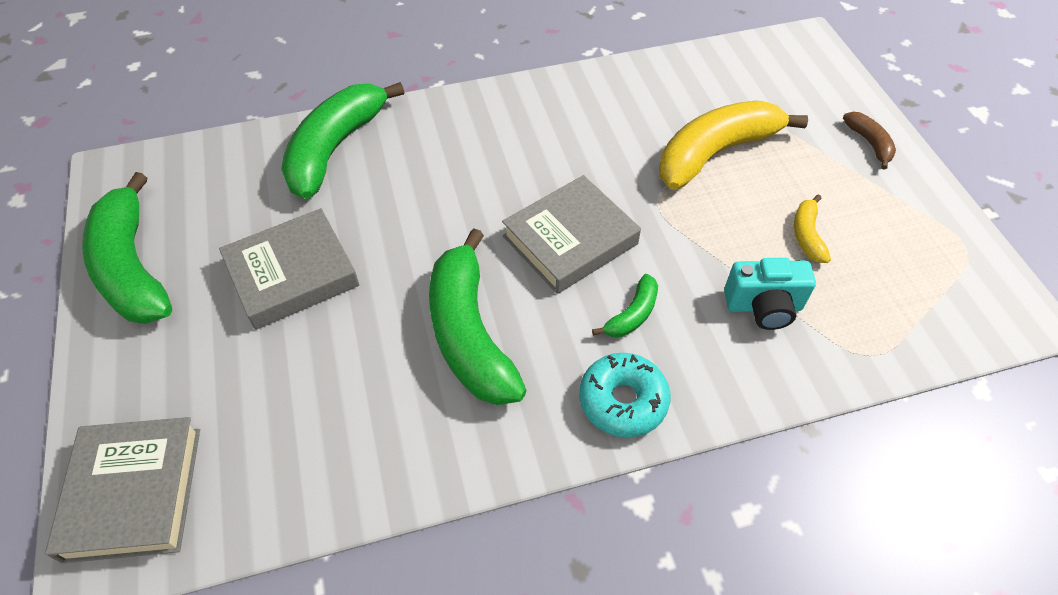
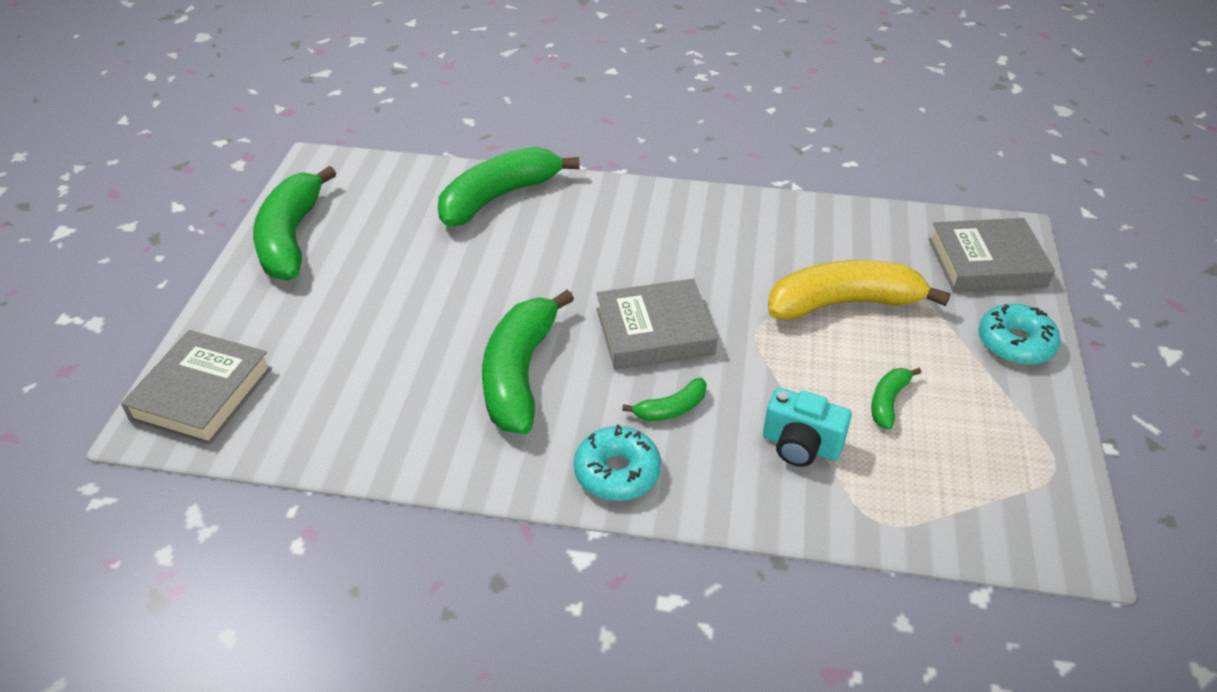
camera: 25 degrees right, 10 degrees down
(292, 274) = (406, 282): grey book -> grey book (986, 263)
(807, 235) = (888, 401): yellow banana -> green banana
(869, 143) = (1015, 343): brown banana -> turquoise donut

